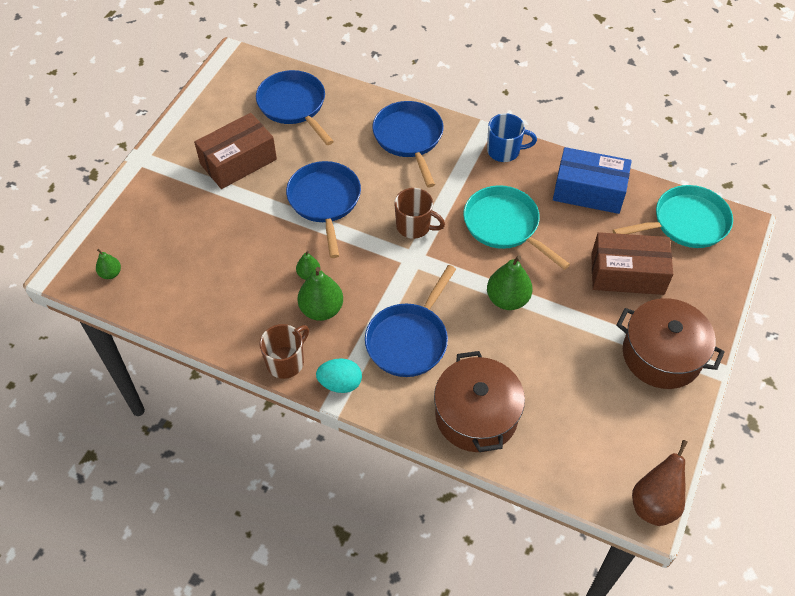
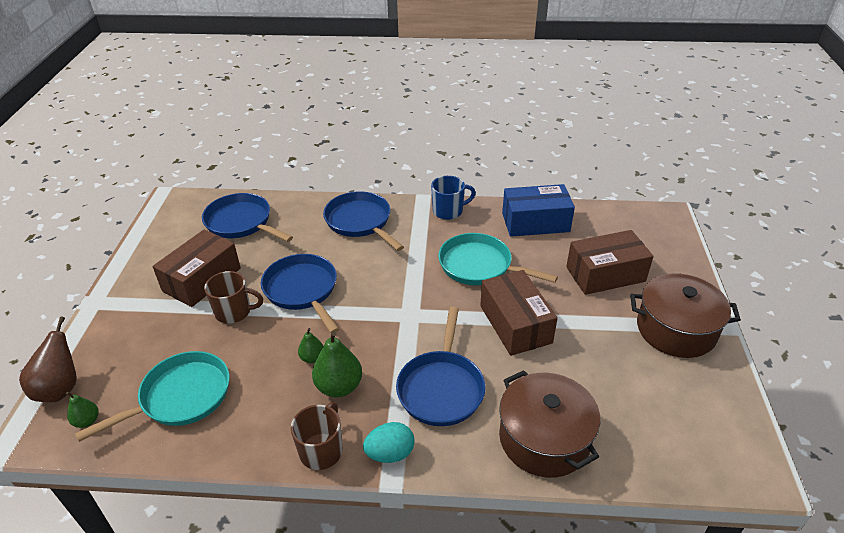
camera: 20 degrees left, 15 degrees down
(414, 226) = (398, 288): brown mug -> brown mug (234, 312)
(507, 299) = (515, 324): green pear -> brown box
(654, 503) = (759, 465): brown pear -> brown pear (60, 388)
(685, 223) = (626, 225): turquoise pan -> turquoise pan (180, 397)

